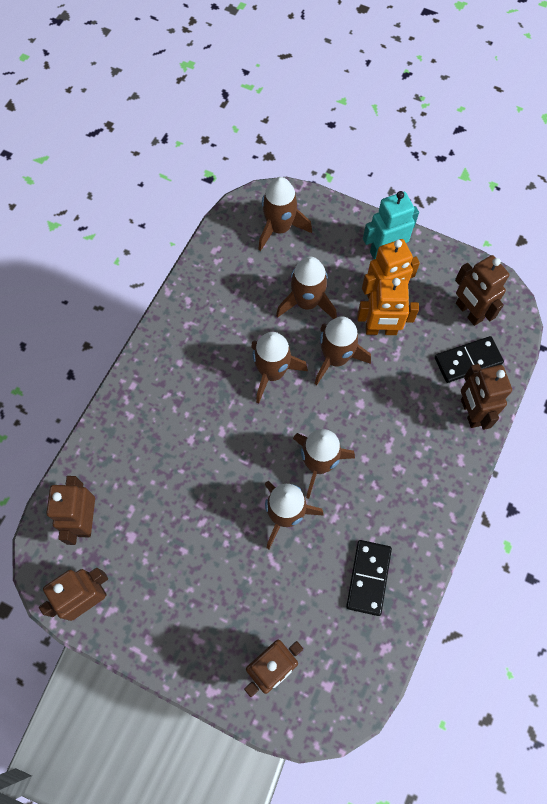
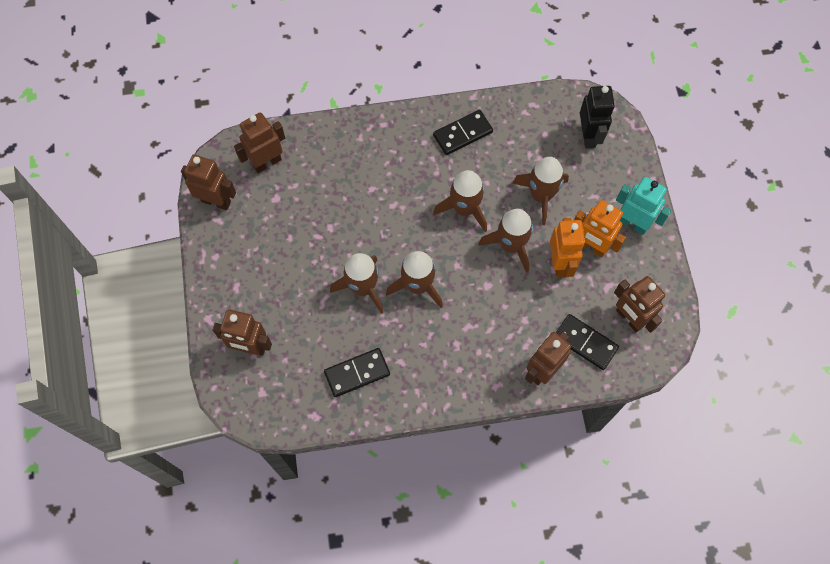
camera: 55 degrees right, 0 degrees up
(197, 324) = (463, 134): none -> black domino
(279, 228) = (589, 136): brown rocket -> black robot
(381, 330) = (560, 263): orange robot -> orange robot turned 150 degrees counterclockwise
(468, 312) = (629, 318): brown robot -> brown robot turned 60 degrees counterclockwise

